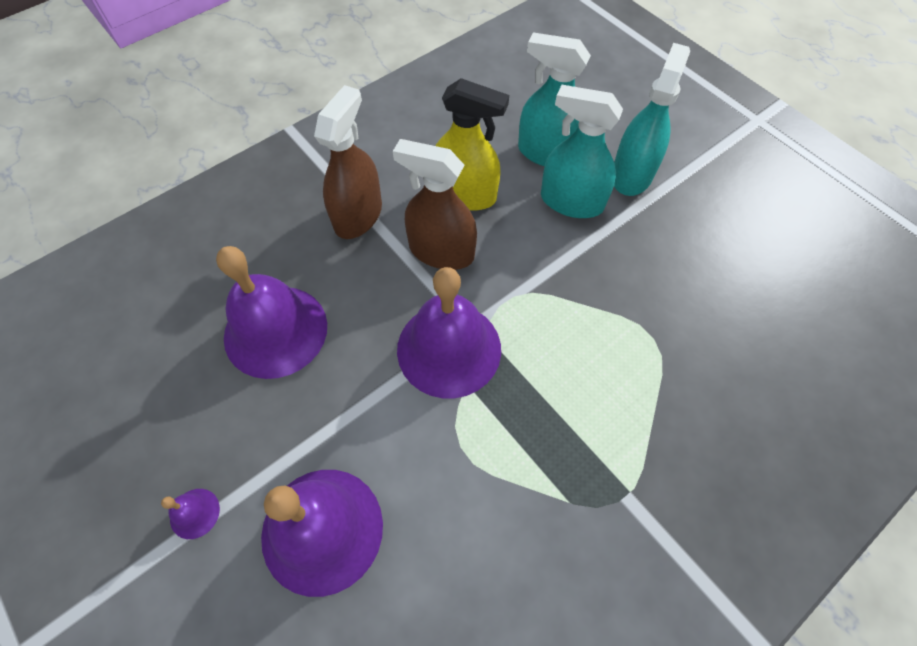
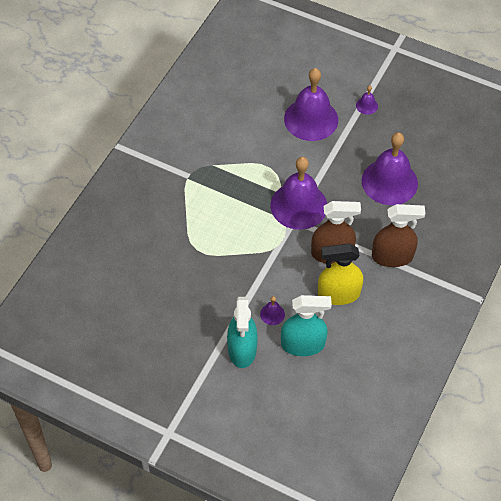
camera: 155 degrees right, 5 degrees down
(358, 215) = (392, 256): brown spray bottle -> brown spray bottle turned 90 degrees counterclockwise
(571, 202) = (272, 314): turquoise spray bottle -> purple bell

